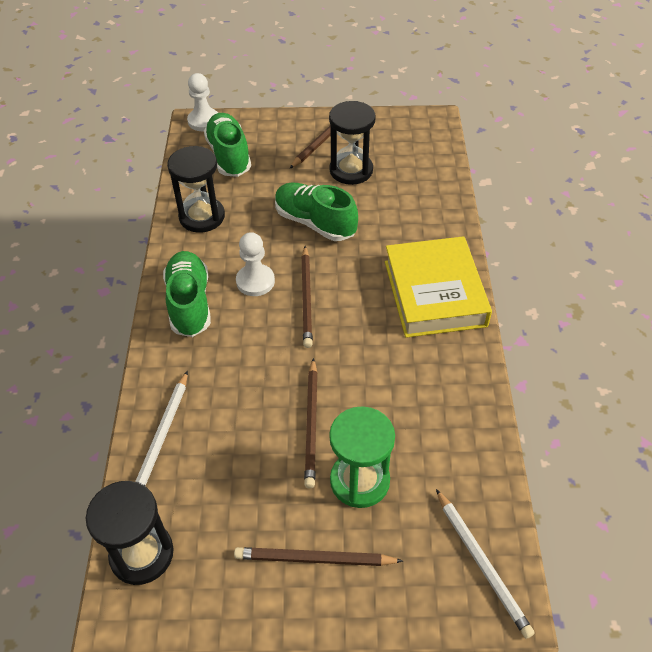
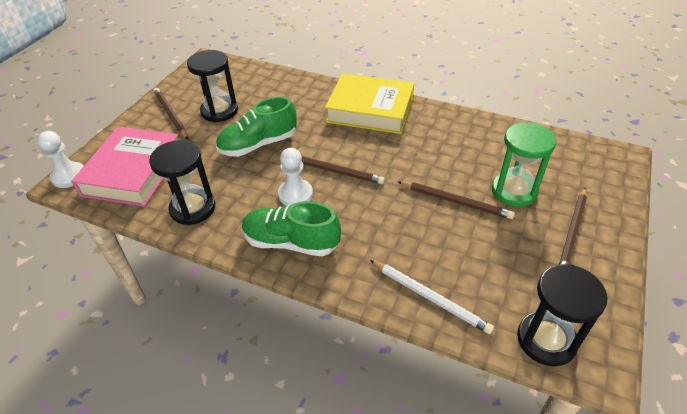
camera: 65 degrees left, 5 degrees down
(229, 156) = (133, 172): green shoe -> pink book
(482, 563) = (590, 156): white pencil -> none

